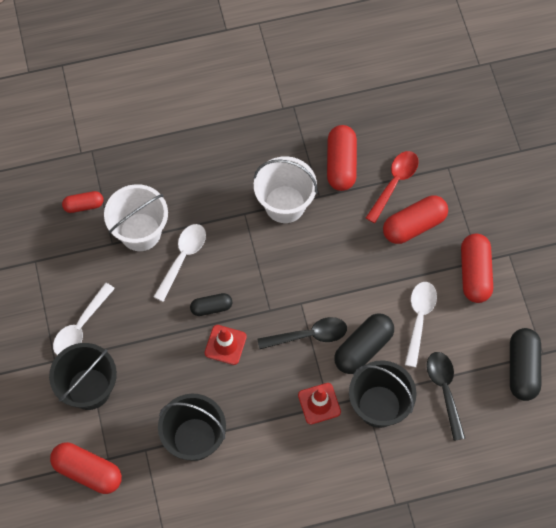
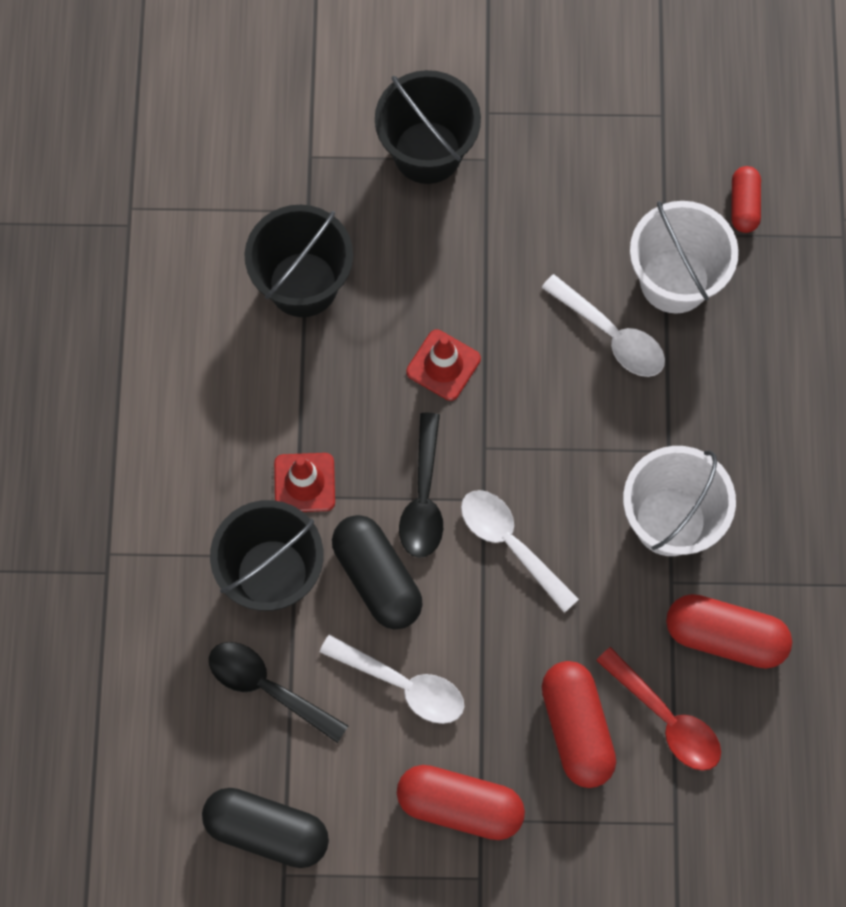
camera: 105 degrees right, 5 degrees up
(81, 326) = (533, 160): white spoon -> white spoon (510, 544)
(88, 471) = (299, 125): red capsule -> none
(211, 307) = (513, 359): black capsule -> none
(444, 390) = (268, 688): black spoon -> black spoon turned 150 degrees counterclockwise

